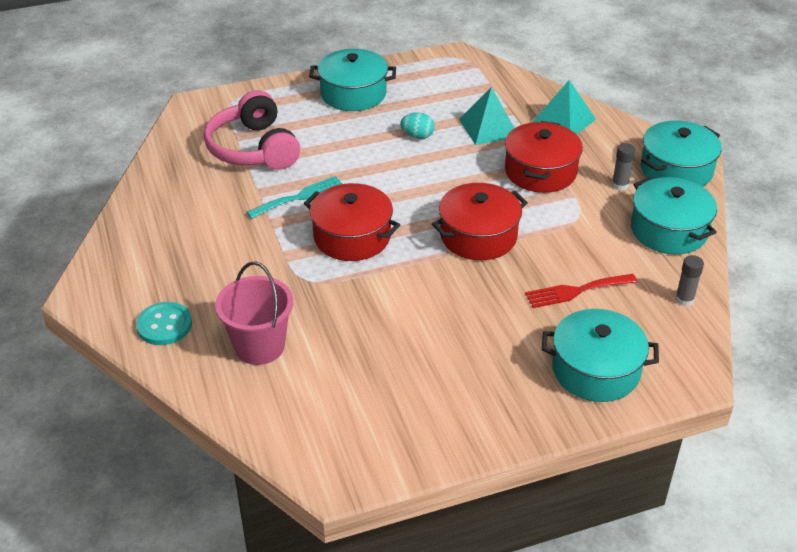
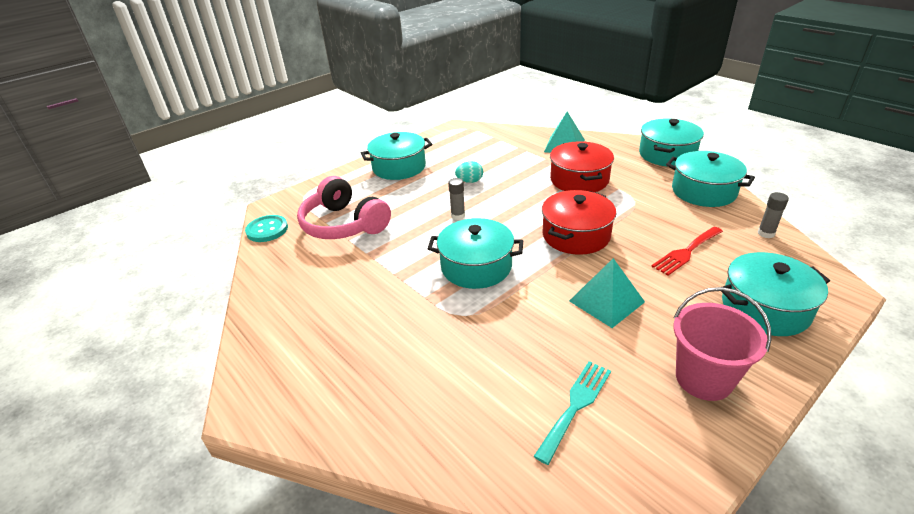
camera: 20 degrees left, 5 degrees down
(164, 325) = (353, 407): turquoise button -> turquoise button (267, 230)
(259, 346) = (464, 394): pink bucket -> pink bucket (703, 379)
(300, 197) = (409, 249): turquoise fork -> turquoise fork (575, 406)
(352, 237) = (476, 266): red pot -> turquoise pot
(488, 127) = (517, 163): turquoise pyramid -> turquoise pyramid (606, 301)
(620, 185) = (641, 173): grey glue stick -> grey glue stick (458, 216)

